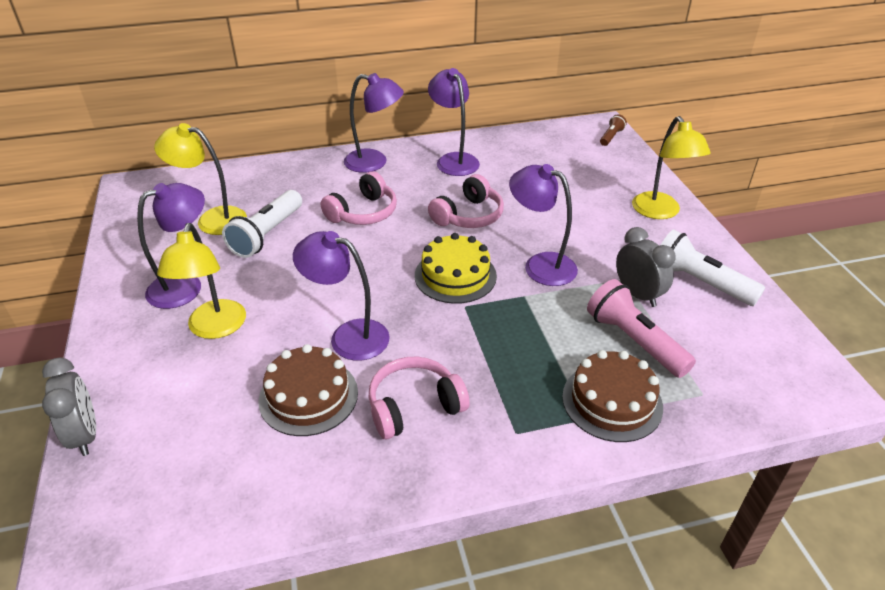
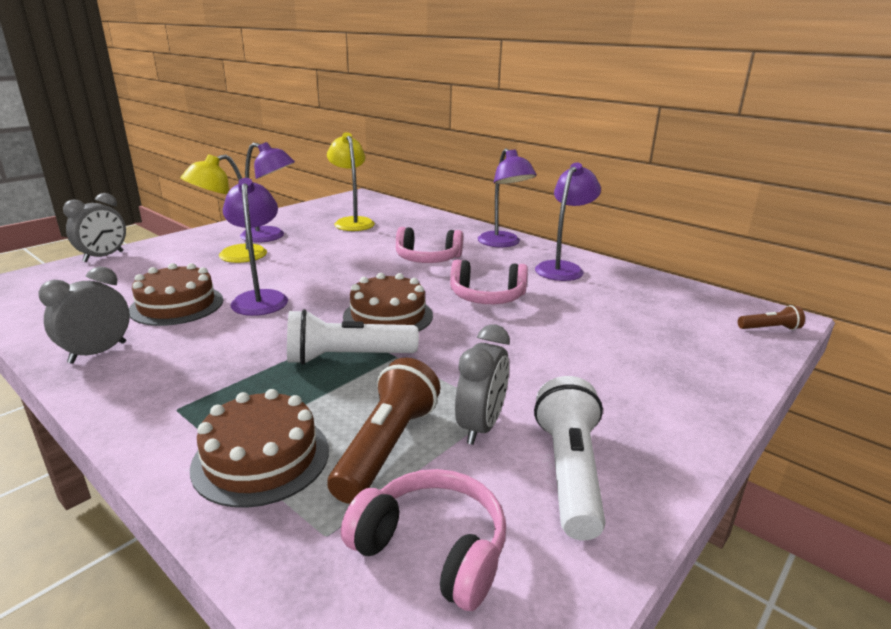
camera: 55 degrees right, 15 degrees down
(267, 235) = (356, 240): white flashlight -> white flashlight (347, 358)
(371, 470) = (98, 352): none -> grey clock
(414, 406) = (187, 348): pink headphones -> pink headphones (432, 549)
(455, 275) = (388, 316): yellow cake -> brown cake
(540, 265) = (457, 351): purple lamp -> none
(634, 341) = (386, 446): pink flashlight -> brown flashlight
(660, 212) = (676, 400): yellow lamp -> none

